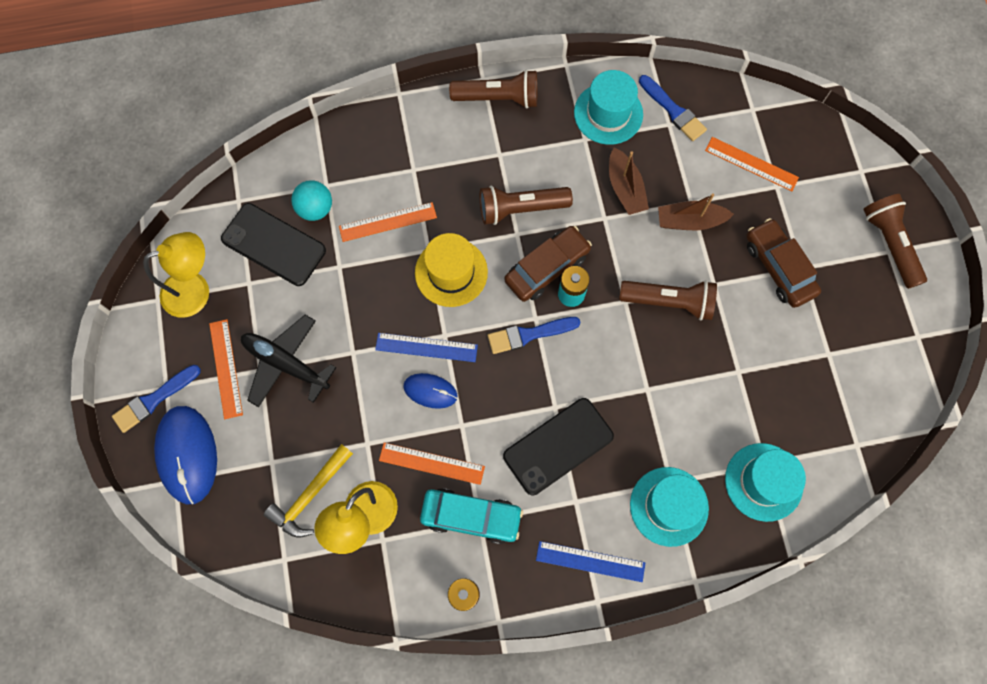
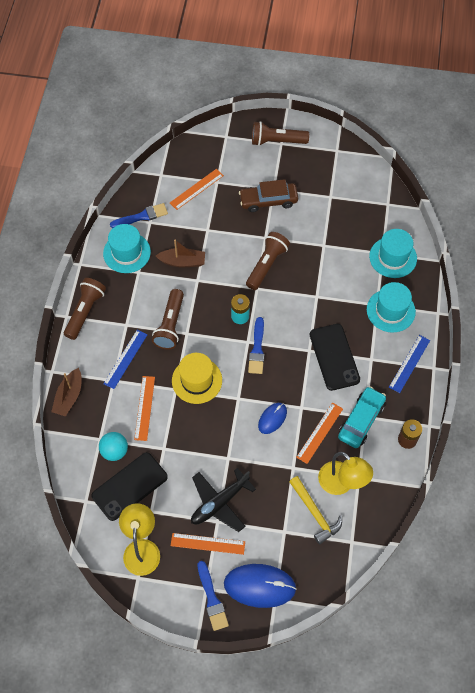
camera: 70 degrees left, 10 degrees down
(426, 347) = (242, 412): blue ruler -> blue ruler (125, 359)
(547, 268) = (217, 324): brown car -> none
(689, 221) = (219, 235): brown boat -> brown boat (69, 396)

